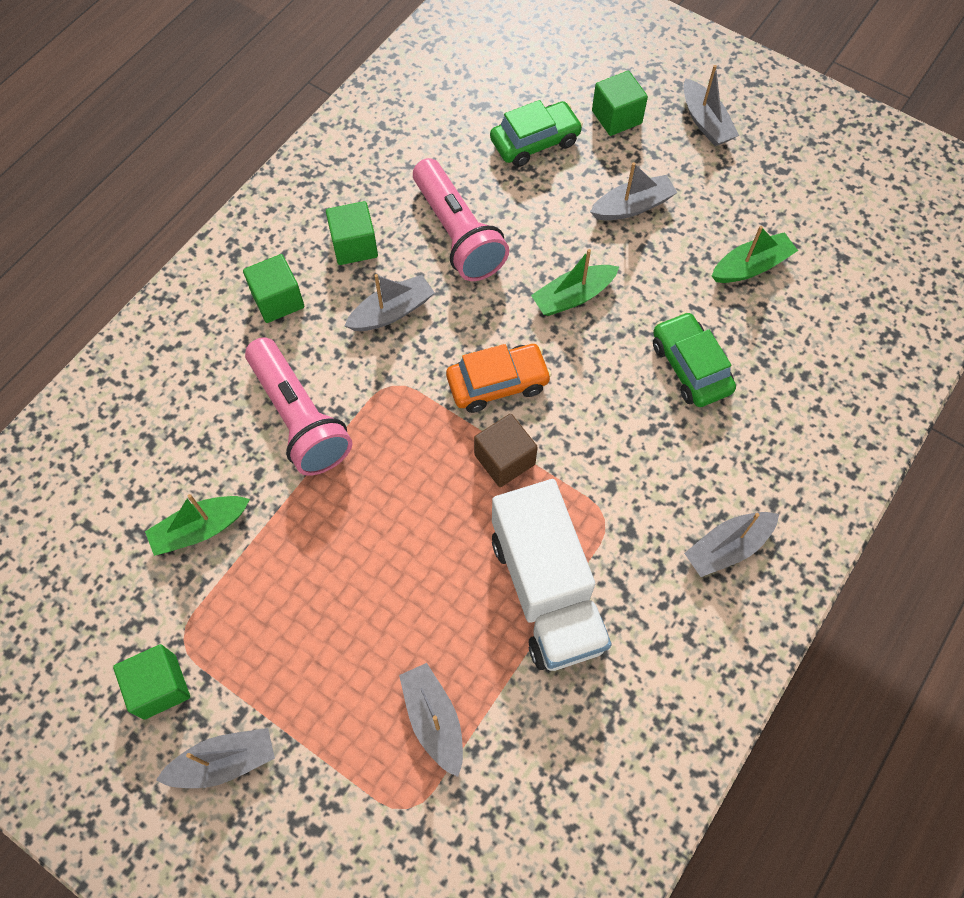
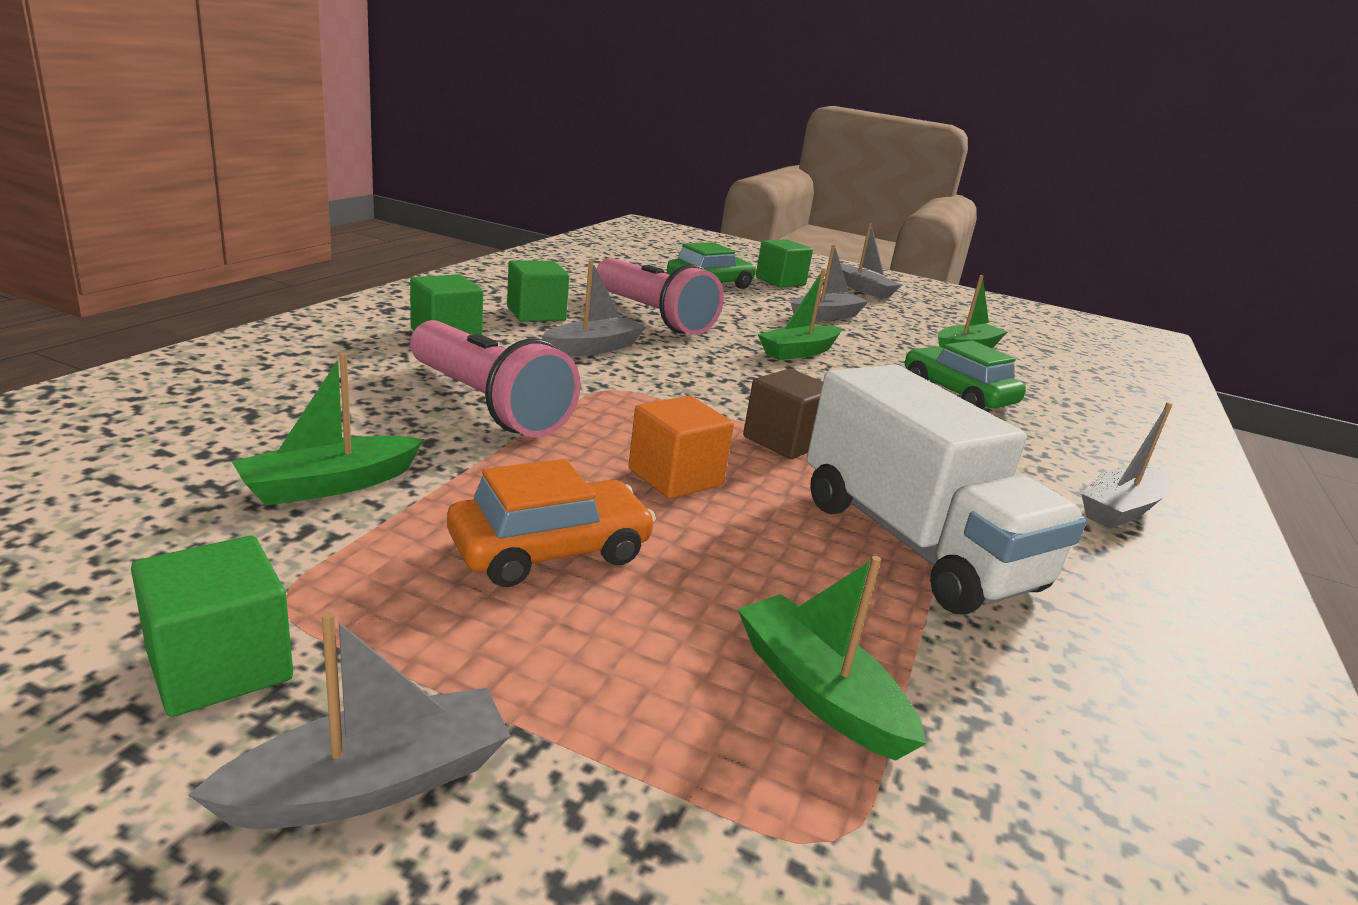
camera: 15 degrees left, 40 degrees down
(411, 513) = (675, 477): none -> orange cube
(433, 719) = (818, 691): grey boat -> green boat
(498, 383) = (745, 393): orange car -> orange car (550, 550)

